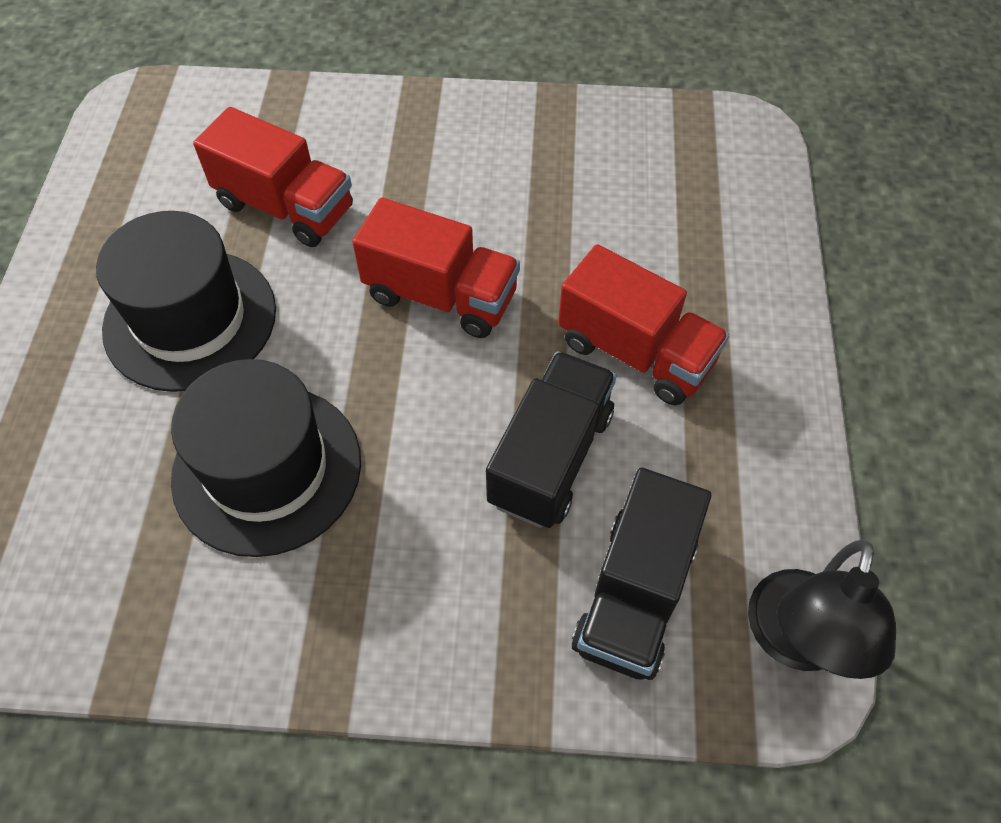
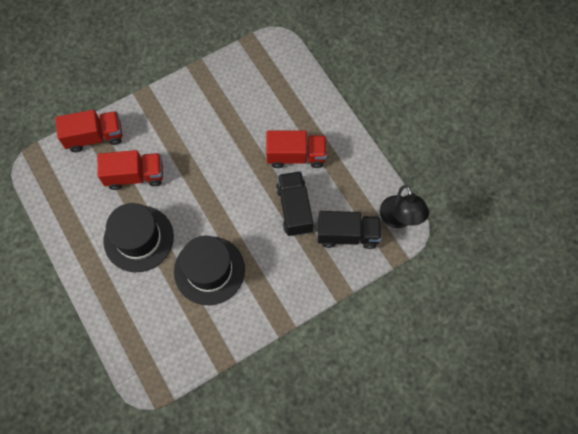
camera: 35 degrees left, 10 degrees up
(441, 295) = (218, 175): red truck -> red truck (95, 137)
(634, 594) = (347, 235): black truck -> black truck turned 75 degrees counterclockwise

